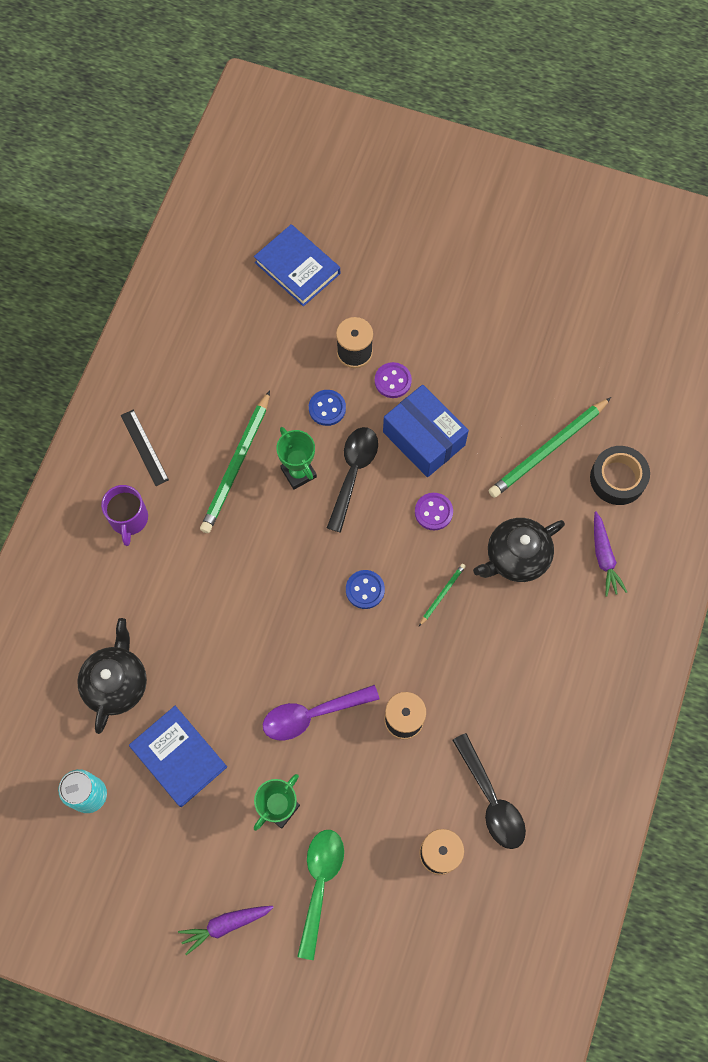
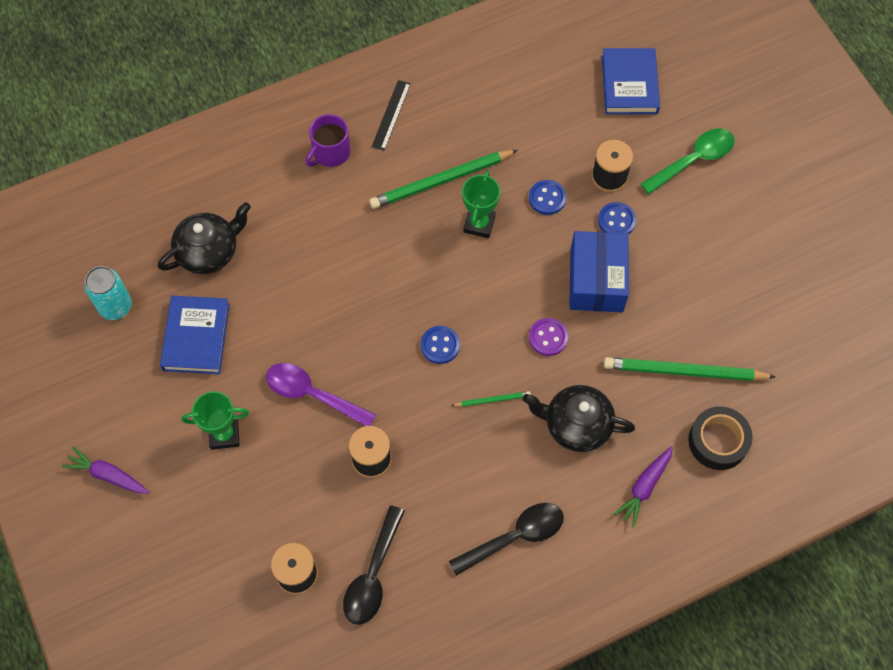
camera: 45 degrees right, 5 degrees down
(320, 884) = (196, 511): green spoon -> green spoon (693, 160)
(353, 473) = (518, 259): black spoon -> black spoon (515, 537)
(393, 381) = (616, 221): purple button -> blue button

